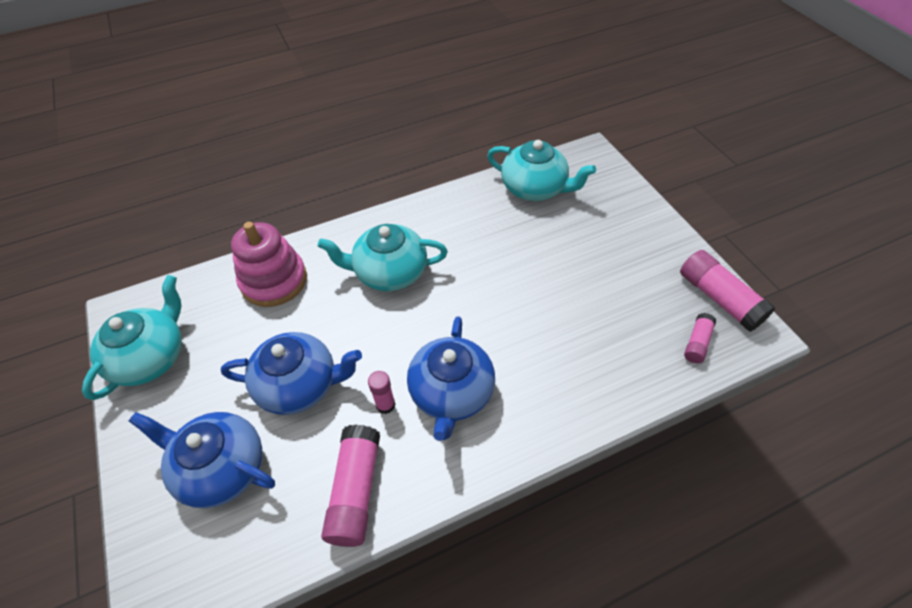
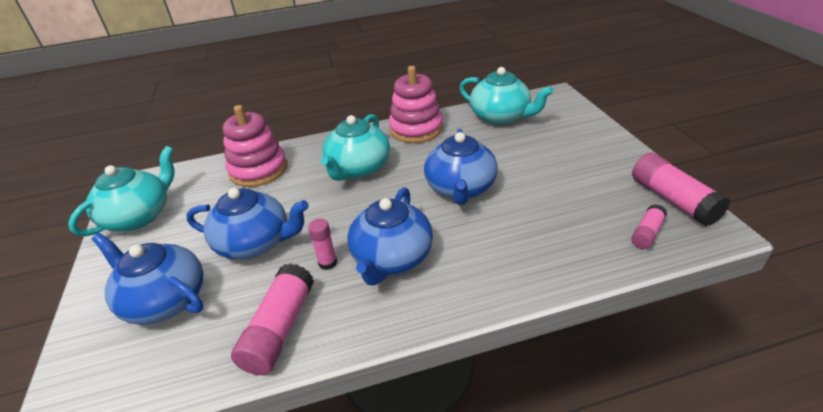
camera: 10 degrees right, 15 degrees down
(389, 272) = (358, 168): turquoise teapot -> turquoise teapot turned 75 degrees counterclockwise
(443, 210) = (416, 129): none -> pink stacking toy
(507, 295) = (460, 188): none -> blue teapot

